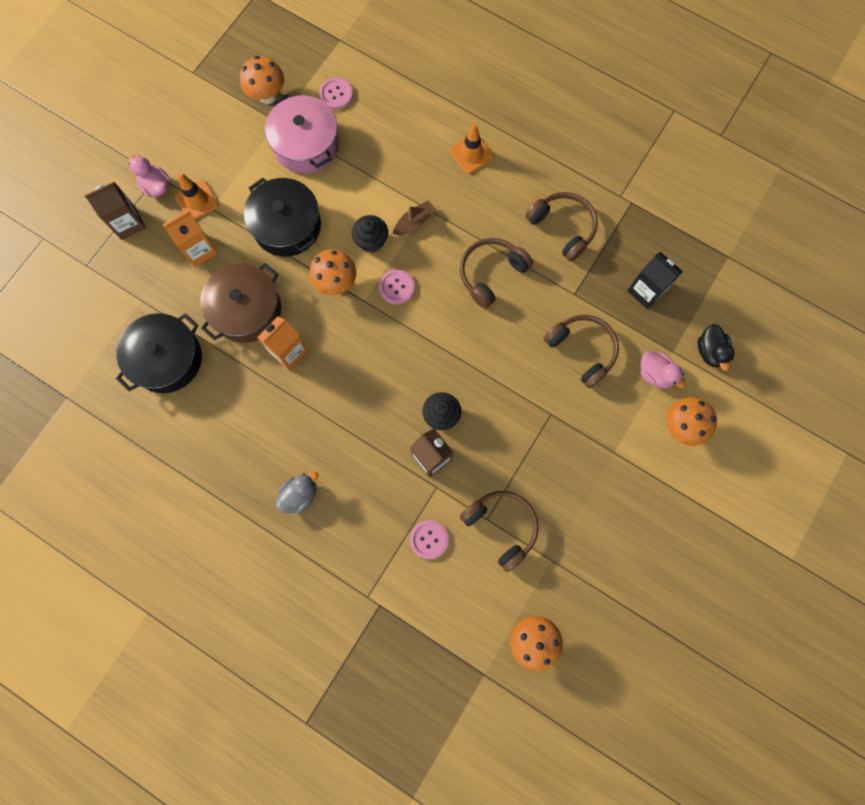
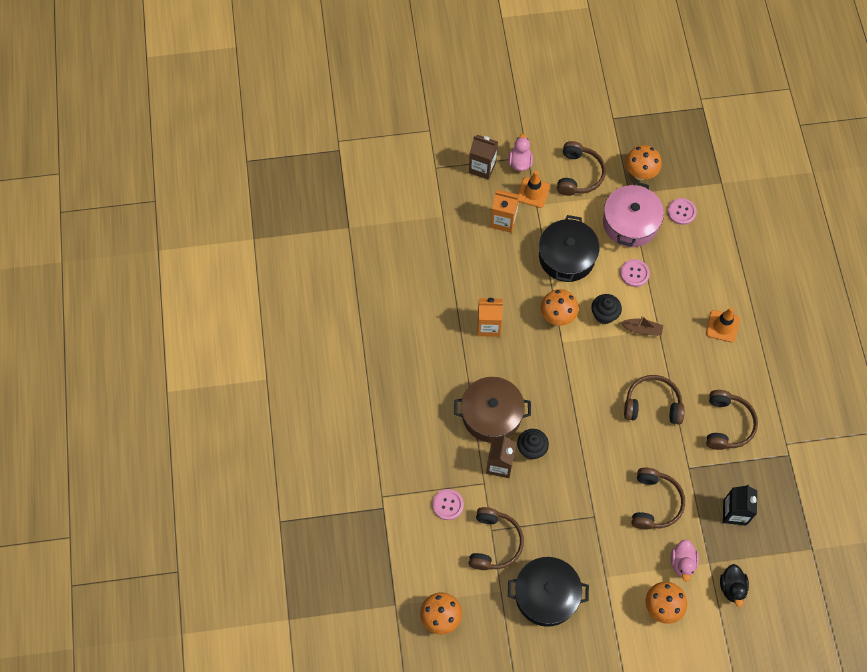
camera: 50 degrees right, 10 degrees down
(167, 359) = (421, 261): black pot -> black pot (546, 595)
(218, 147) = (579, 175): none -> brown headphones
(246, 310) = (492, 279): brown pot -> brown pot (491, 415)
(300, 494) = (408, 406): grey duck -> none
(397, 287) = (589, 354): pink button -> pink button (634, 273)
(710, 351) = (732, 587): black duck -> black duck turned 45 degrees counterclockwise

